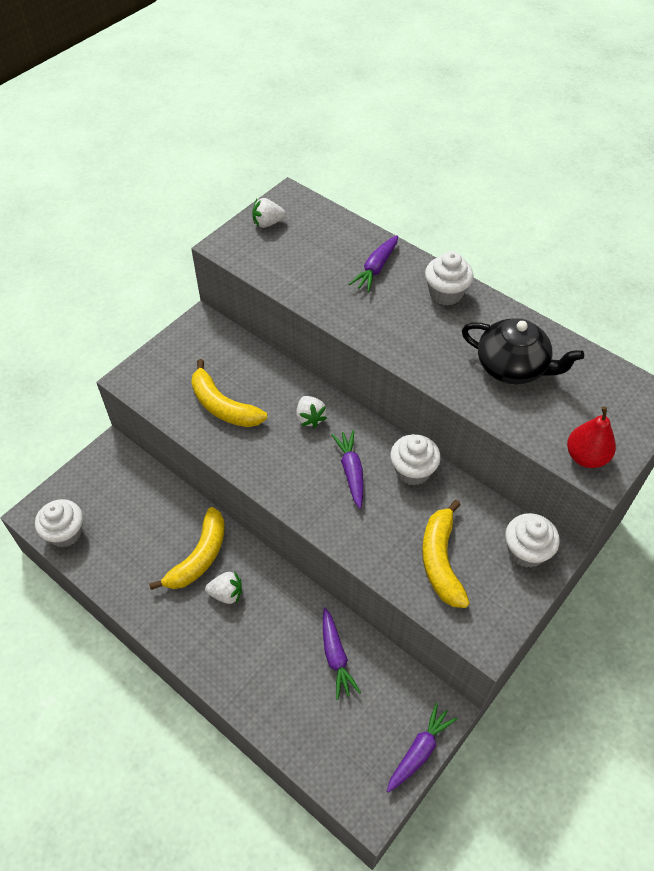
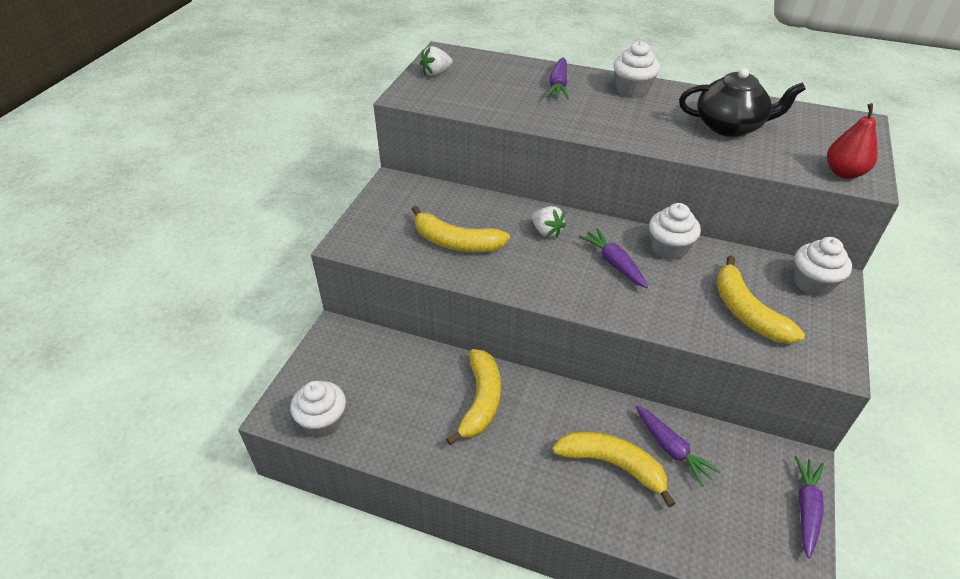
camera: 20 degrees left, 10 degrees down
(226, 594) = (528, 426): white strawberry -> none
(277, 653) = (612, 465): none -> yellow banana

